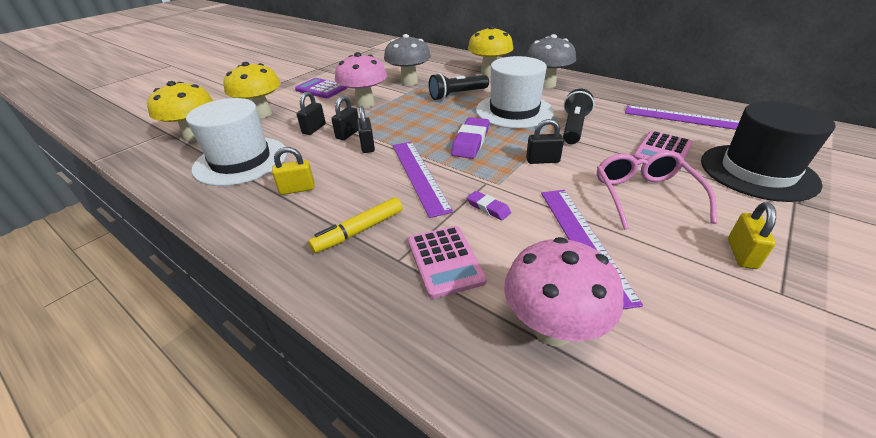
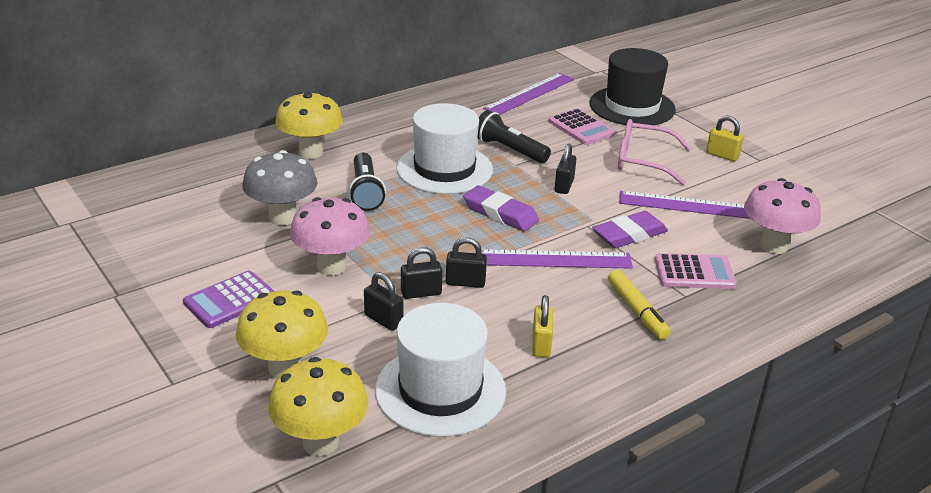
camera: 75 degrees left, 5 degrees down
(348, 134) = (421, 293): black padlock -> black padlock turned 60 degrees counterclockwise
(488, 208) = (629, 235): purple eraser -> purple eraser, size x1.81
(546, 84) = (388, 129): grey mushroom -> none

